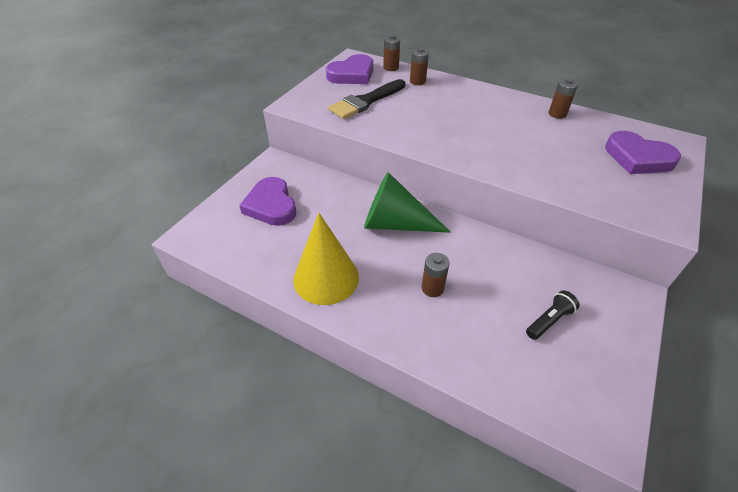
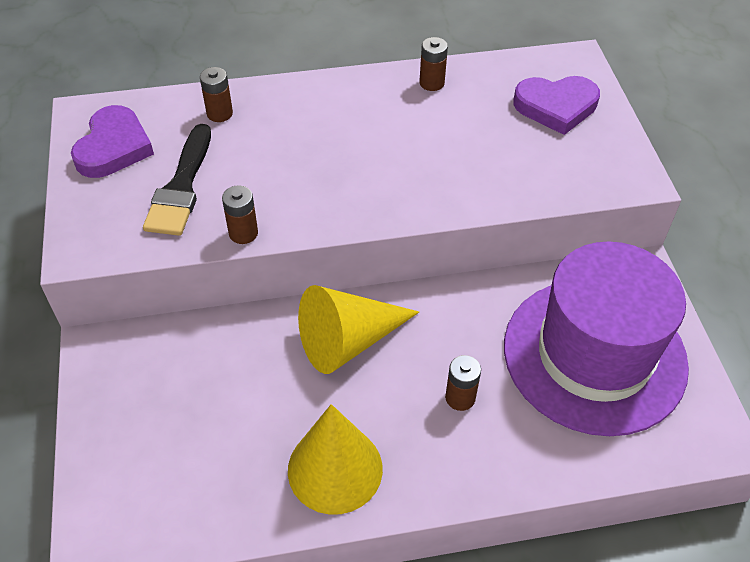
camera: 40 degrees left, 5 degrees up
(271, 205) = (164, 419): purple heart -> none
(391, 68) = (159, 106): brown battery -> brown battery (243, 233)
(395, 223) = (348, 341): green cone -> yellow cone
(549, 320) = (594, 355): black flashlight -> purple hat

